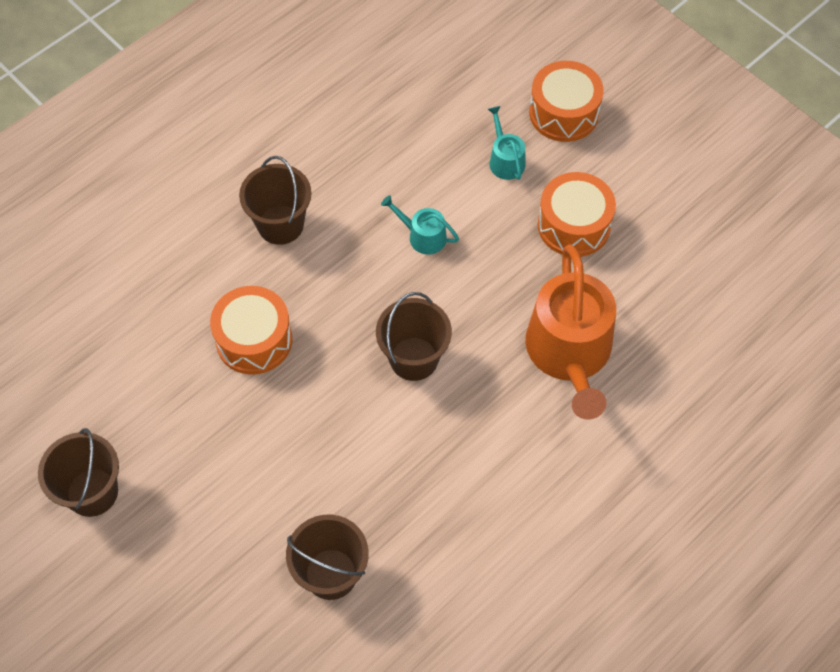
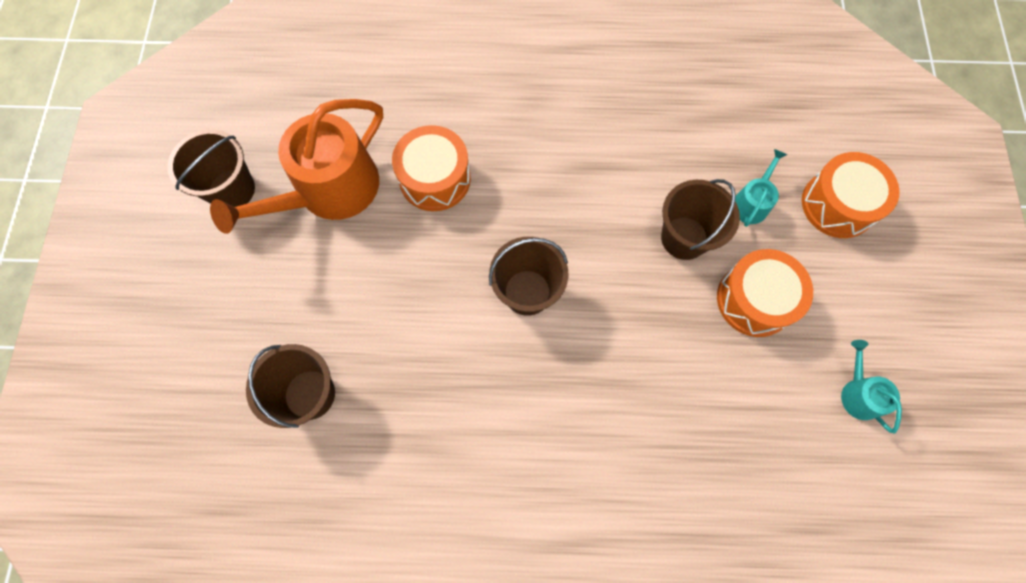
camera: 45 degrees right, 10 degrees up
(280, 224) = (536, 112): brown bucket -> brown bucket (684, 238)
(423, 236) = (628, 207): turquoise watering can -> turquoise watering can (858, 393)
(570, 353) = (647, 397): orange watering can -> orange watering can (329, 191)

